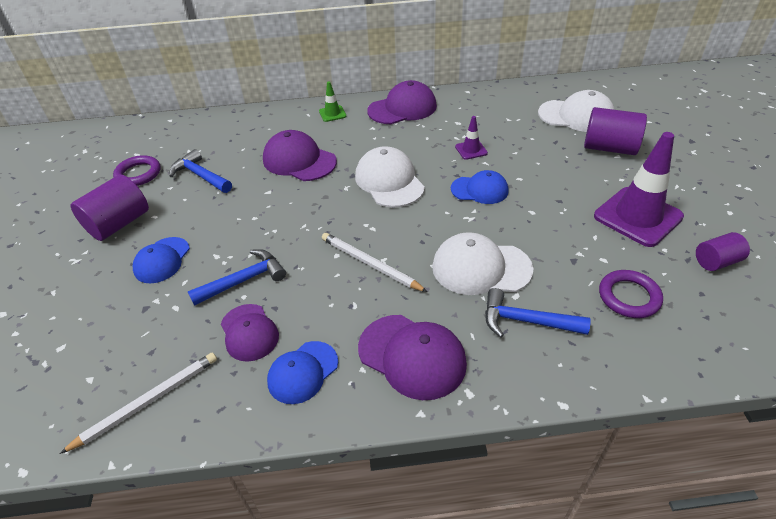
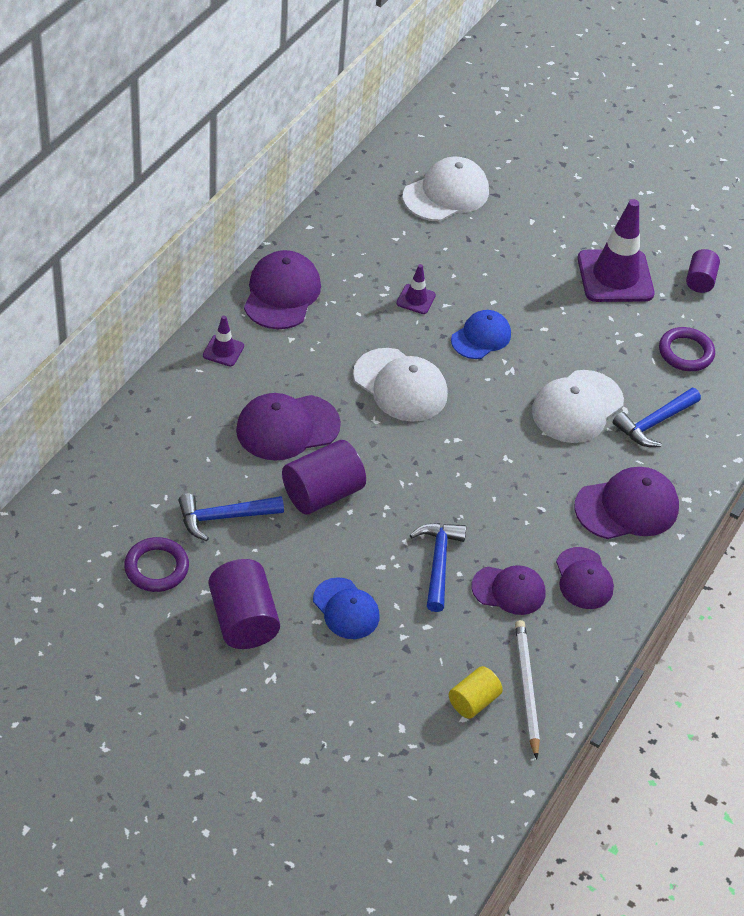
camera: 60 degrees left, 5 degrees up
(112, 375) = (473, 701): none -> yellow cylinder
(303, 372) = (583, 579): blue cap -> purple cap
(332, 114) = (223, 351): green traffic cone -> purple traffic cone
(370, 264) = (503, 469): white pencil -> none
(389, 181) = (400, 385): white cap -> white cap turned 150 degrees counterclockwise
(609, 148) = (516, 216): purple cylinder -> purple cylinder (322, 493)

